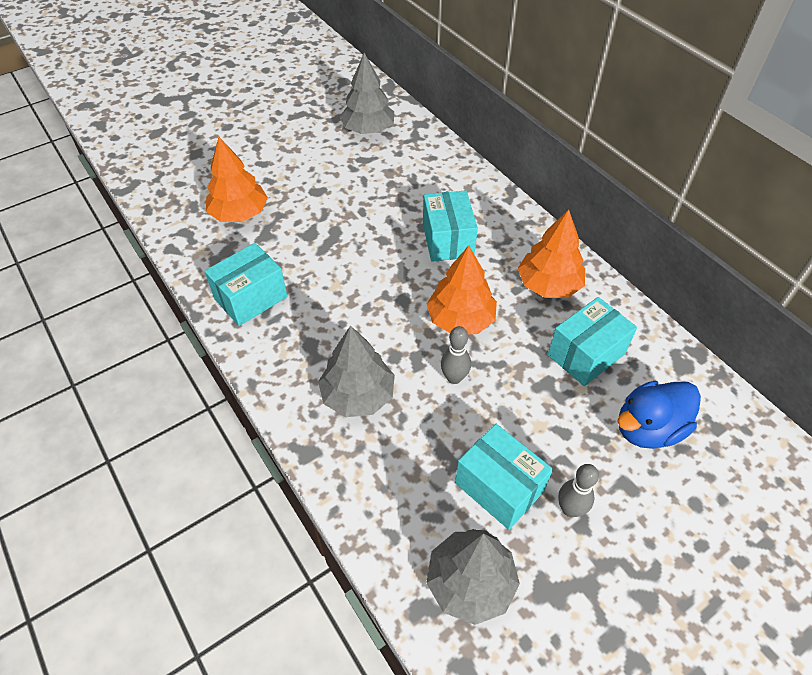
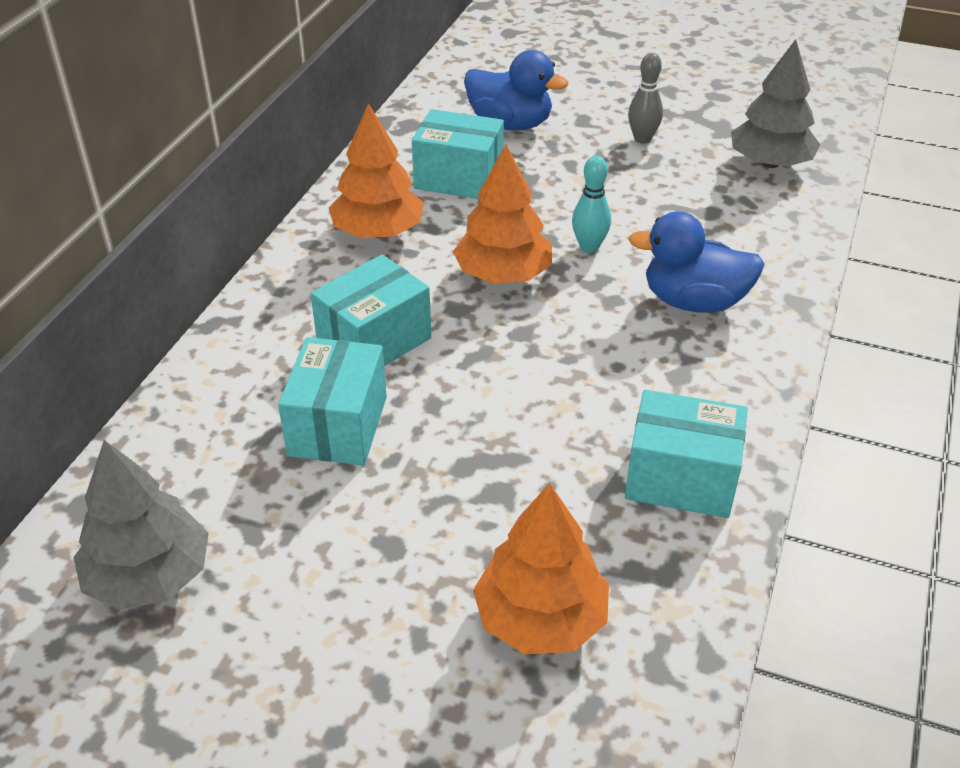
camera: 125 degrees left, 10 degrees down
(358, 395) = (694, 302): grey tree -> blue duck
(454, 378) = (589, 247): grey bowling pin -> turquoise bowling pin
(499, 487) = (671, 178): turquoise box -> turquoise box (338, 426)

